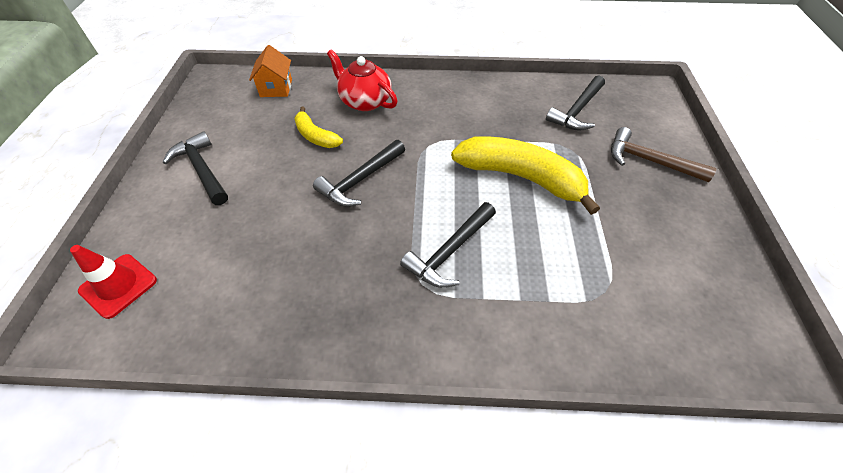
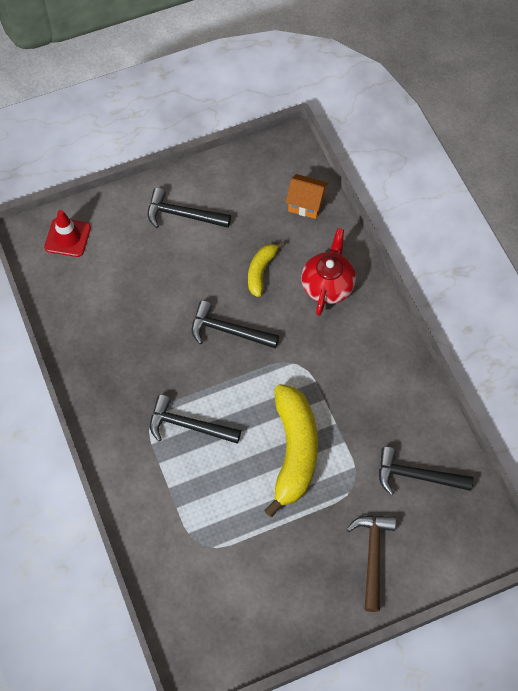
camera: 65 degrees right, 10 degrees up
(202, 170) = (183, 215): black hammer -> black hammer turned 105 degrees counterclockwise
(276, 88) = (306, 204): orange house -> orange house turned 45 degrees clockwise

